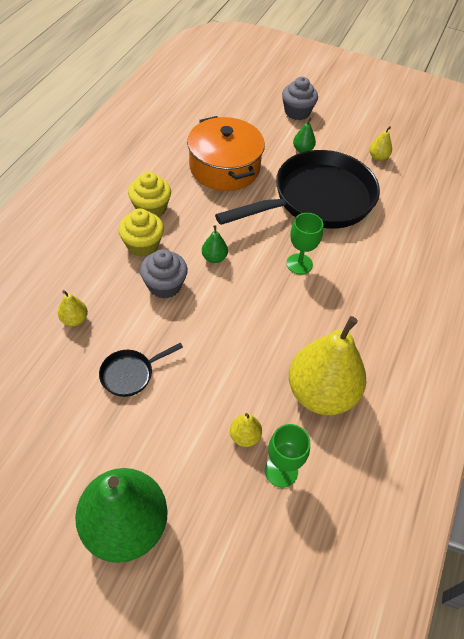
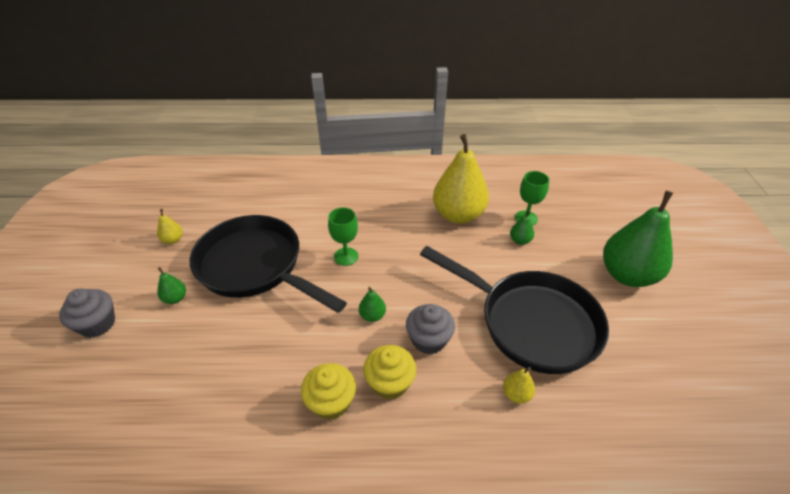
camera: 110 degrees left, 10 degrees down
(130, 374) = (531, 322): black pan -> black pan, size x2.50
(224, 168) = (230, 358): orange pot -> none
(244, 436) = (520, 240): yellow pear -> green pear

